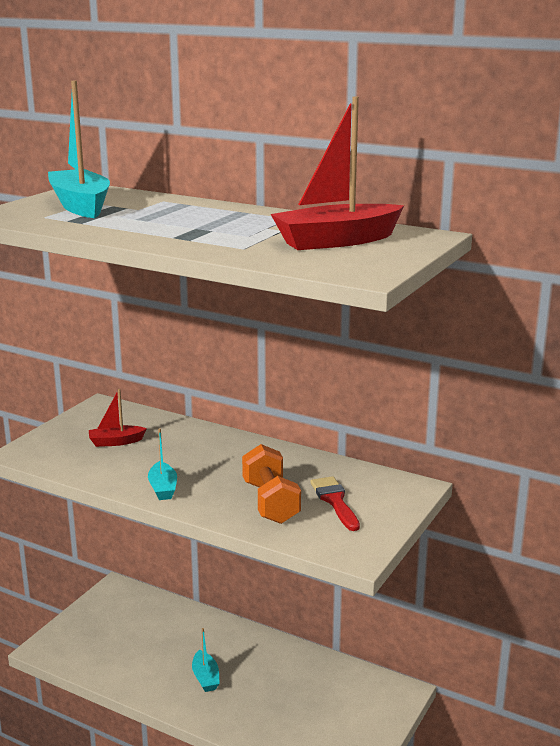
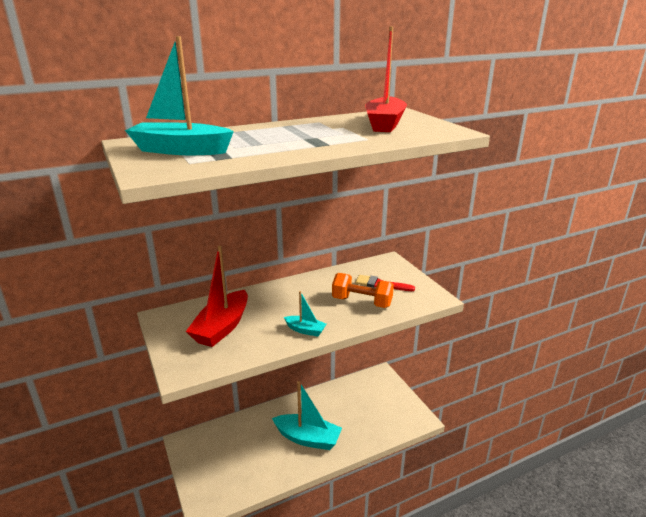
camera: 55 degrees left, 5 degrees up
(116, 442) = (222, 327): red boat -> red boat, size x1.95
(205, 678) = (308, 438): turquoise boat -> turquoise boat, size x1.95

